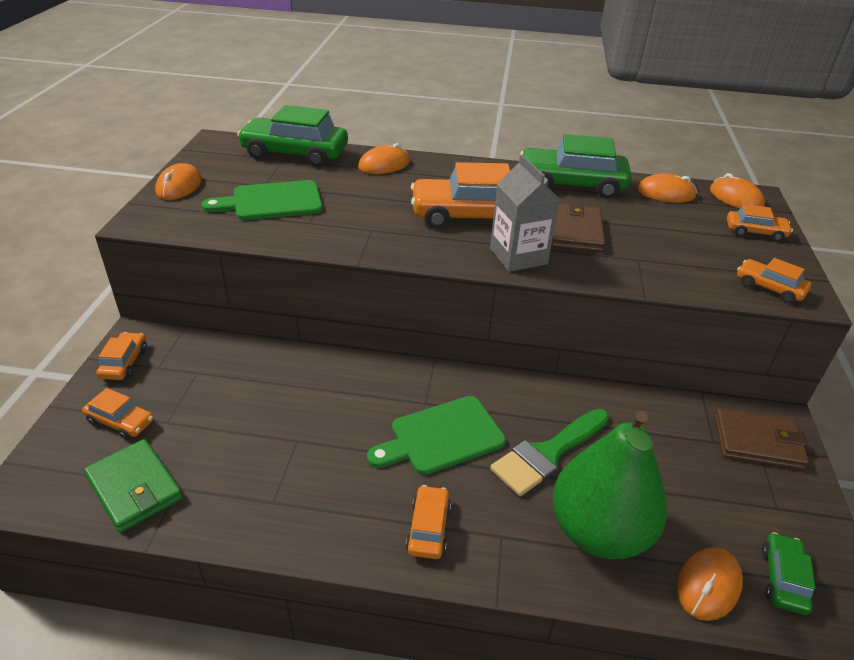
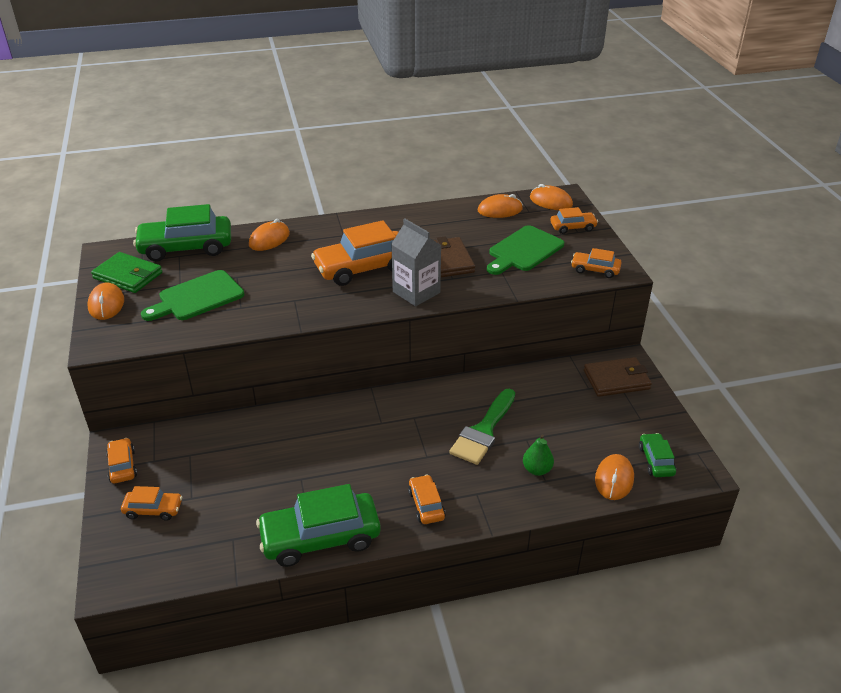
camera: 20 degrees left, 0 degrees up
(134, 488) = (199, 550): green wallet -> green wallet (128, 276)
(441, 437) = (405, 443): green cutting board -> green cutting board (523, 250)
(571, 184) = (427, 219): green car -> green car (320, 537)
(599, 531) = (537, 470): green pear -> green pear, size x0.41

